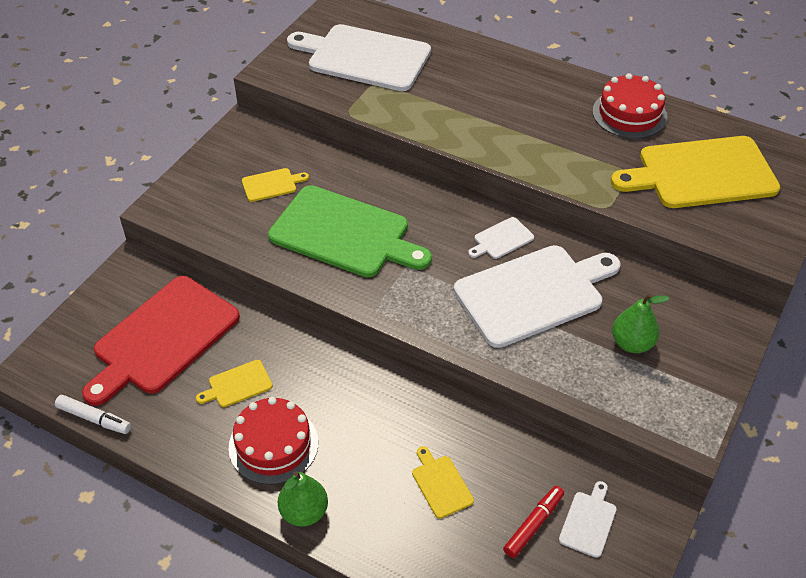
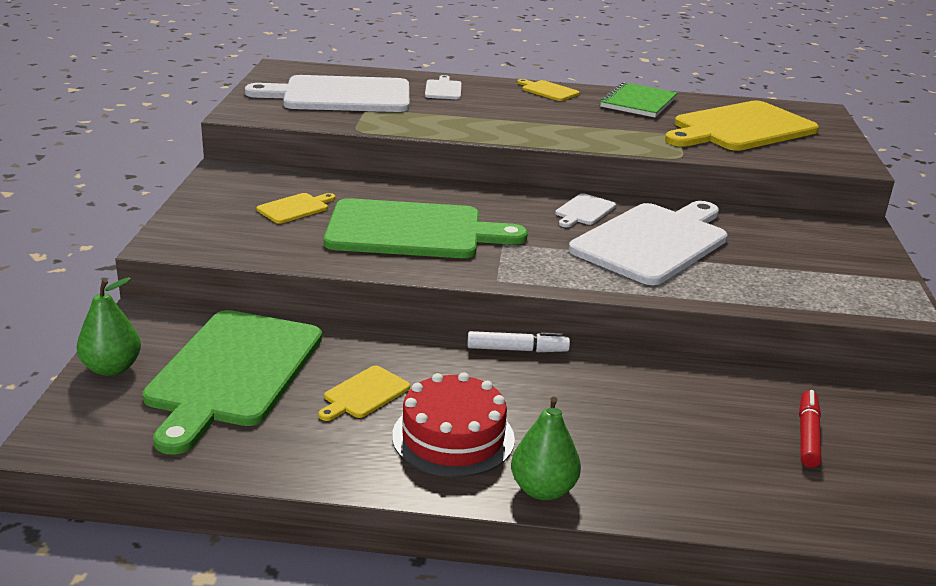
camera: 25 degrees left, 20 degrees down
(94, 418) = (187, 466): white marker -> white marker (517, 350)
(163, 338) = (233, 372): red cutting board -> green cutting board
(441, 484) = (679, 426): yellow cutting board -> yellow cutting board (548, 91)
(588, 521) = (858, 419): white cutting board -> white cutting board (443, 89)
(629, 114) = (638, 103): red cake -> green notebook
(632, 343) = (782, 259): green pear -> green pear (112, 368)

